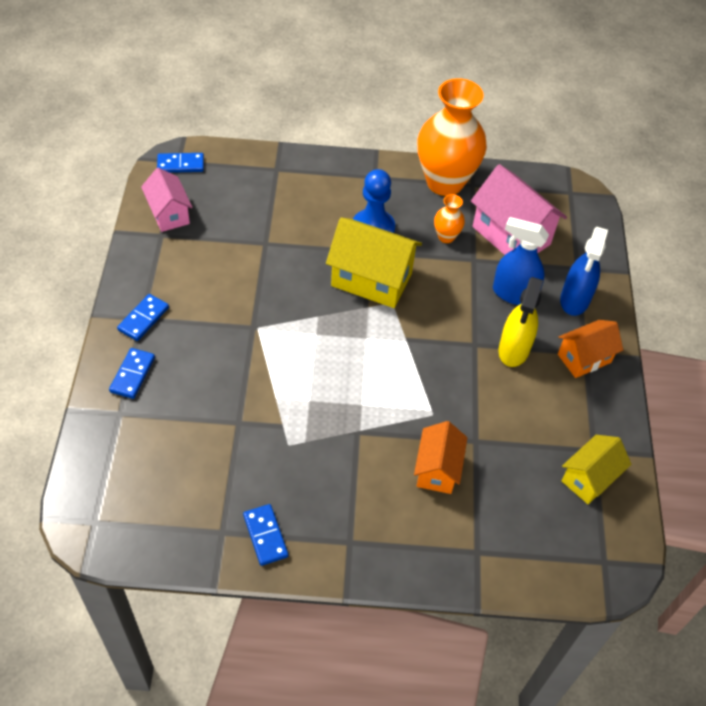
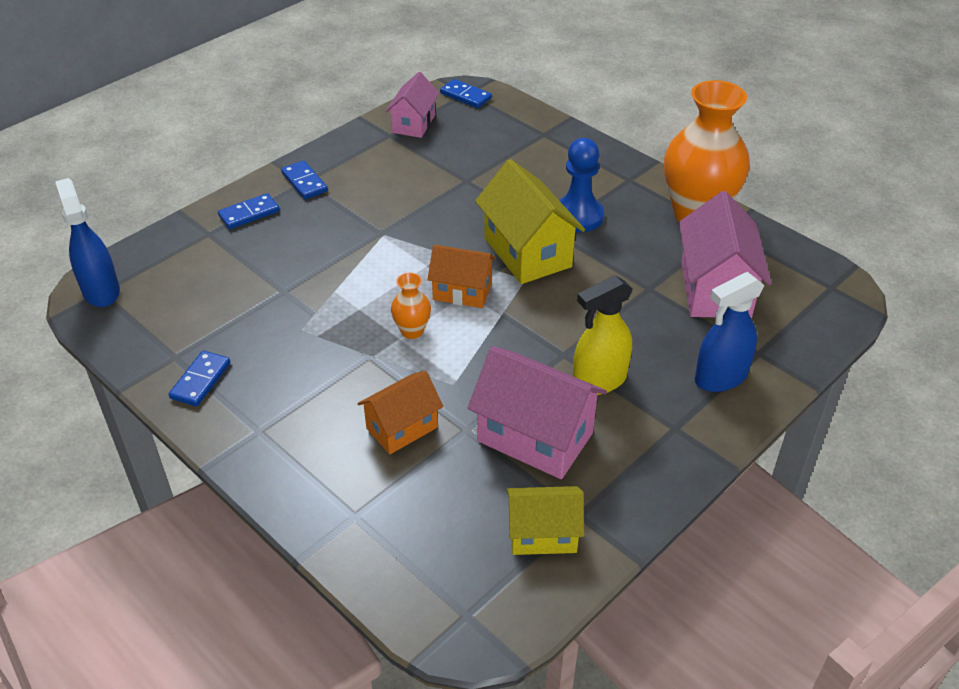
camera: 45 degrees right, 10 degrees down
(143, 319) = (304, 182): blue domino -> blue domino turned 75 degrees clockwise
(446, 237) = (643, 257): orange vase -> orange vase (412, 331)
(513, 293) = (657, 336): blue spray bottle -> blue spray bottle (101, 291)
(519, 417) = (535, 437): none -> pink house
(584, 358) = (668, 431): orange house -> orange house (462, 292)

